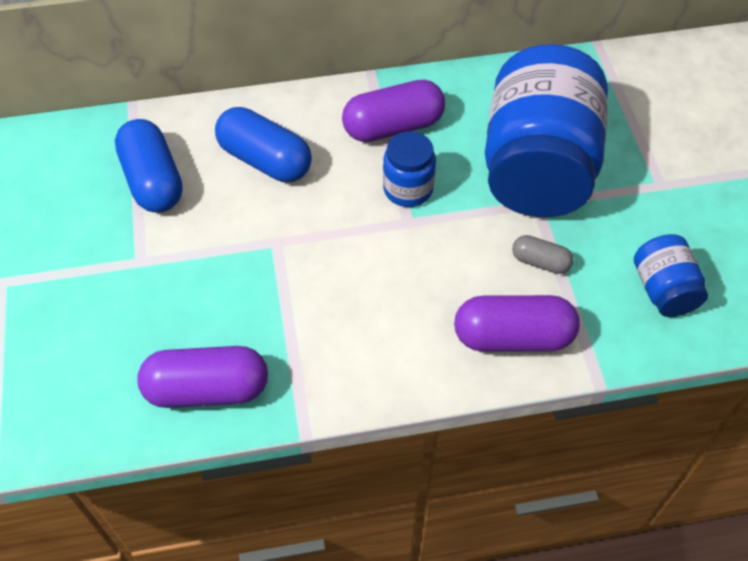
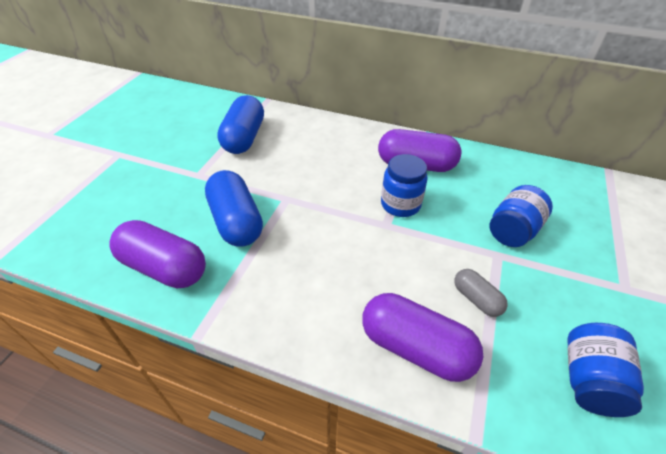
camera: 30 degrees right, 10 degrees down
(265, 160) = (317, 152): blue capsule -> blue capsule (236, 221)
(537, 168) = (513, 230): blue jar -> blue jar, size x0.45

